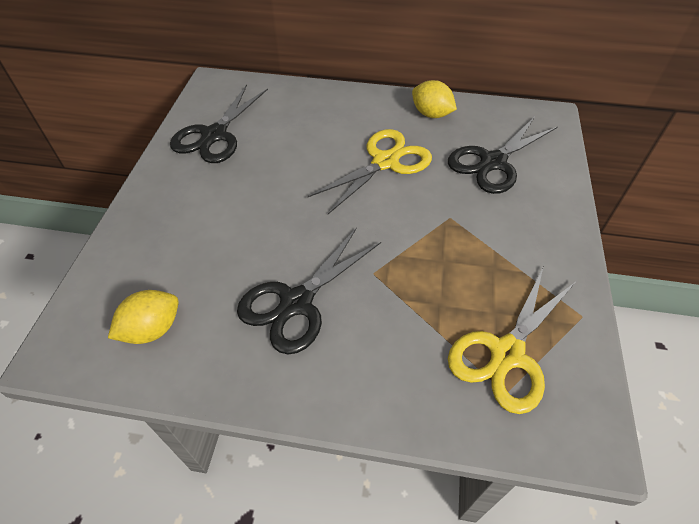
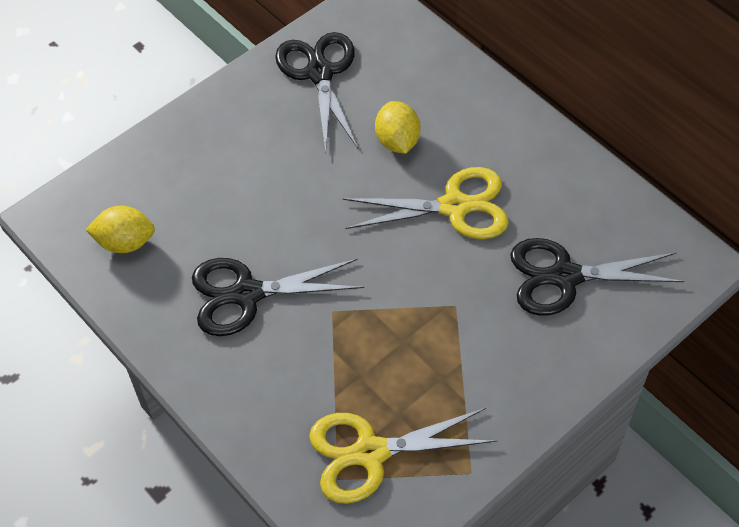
camera: 40 degrees right, 5 degrees up
(214, 135) = (319, 73): black scissors -> black scissors turned 105 degrees clockwise
(431, 114) = (563, 178): yellow lemon -> yellow lemon (397, 141)

